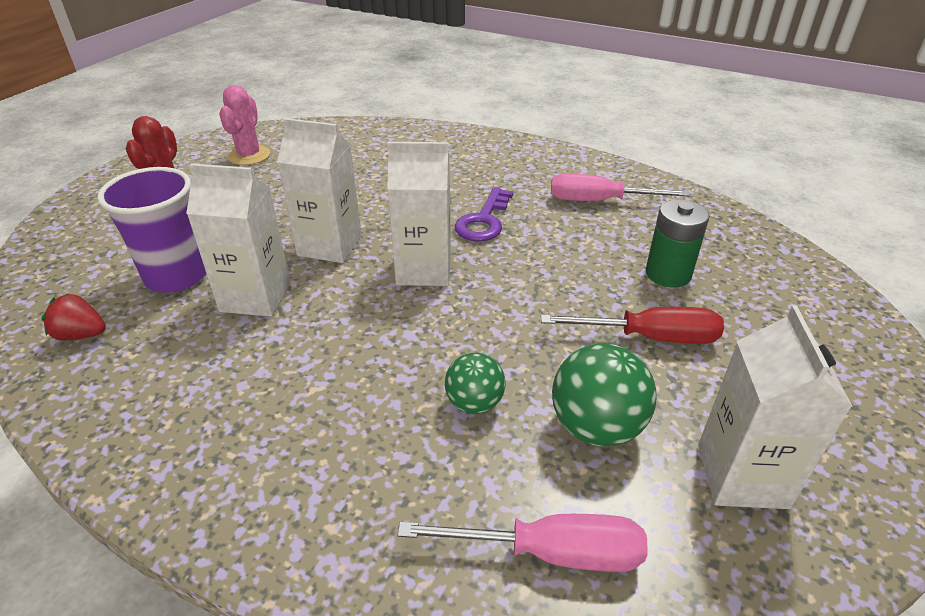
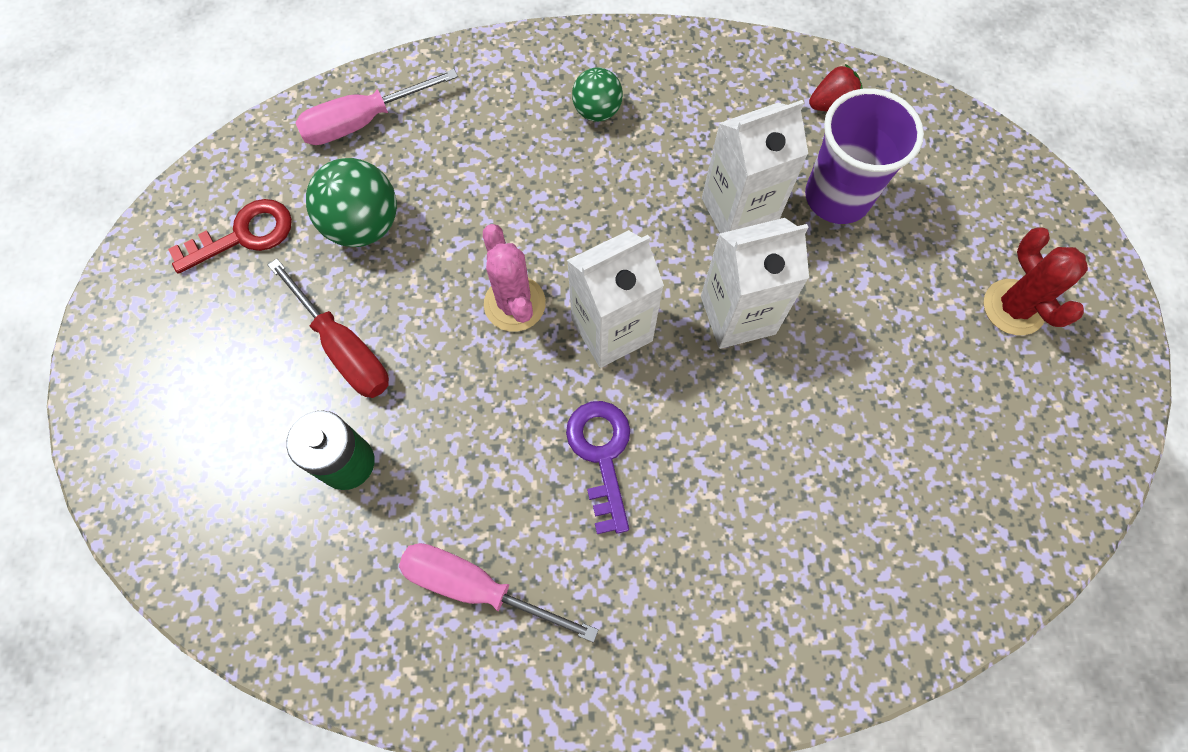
camera: 150 degrees right, 30 degrees up
(249, 156) = (1014, 435): pink cactus -> pink cactus (514, 304)
(474, 403) = (468, 200): green ball -> green ball (597, 111)
(599, 201) = (476, 587): pink screwdriver -> pink screwdriver turned 135 degrees counterclockwise
(650, 337) = (344, 348): red screwdriver -> red screwdriver turned 105 degrees counterclockwise
(742, 476) = (244, 235): white carton -> red key

